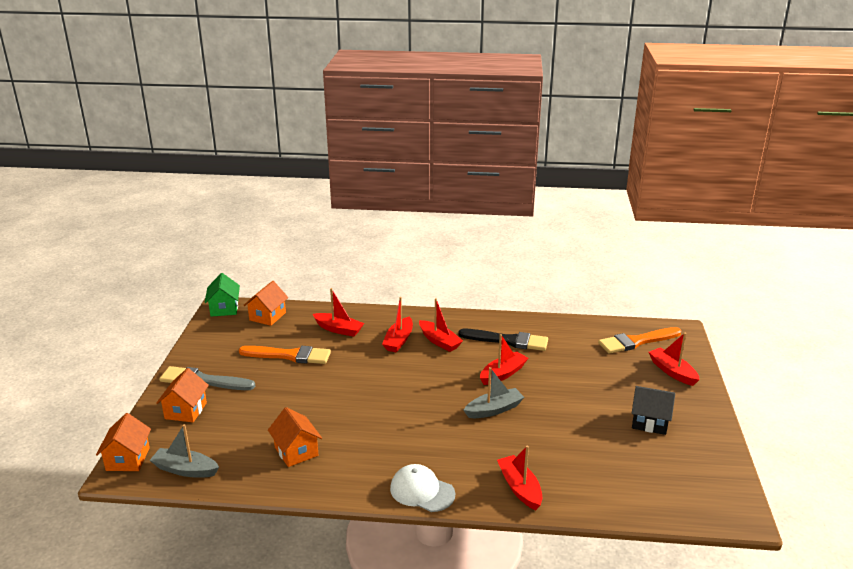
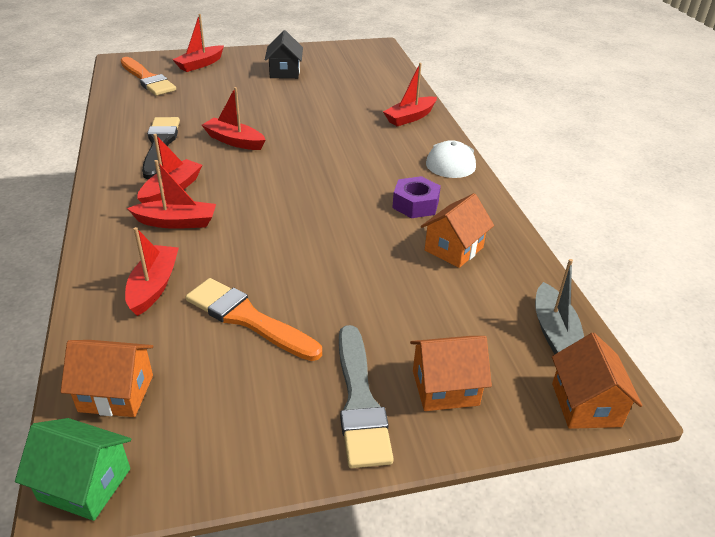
camera: 110 degrees left, 10 degrees up
(128, 459) = (586, 405): orange house -> orange house turned 75 degrees counterclockwise
(224, 308) = (85, 484): green house -> green house turned 45 degrees clockwise
(289, 355) = (248, 319): orange brush -> orange brush turned 45 degrees counterclockwise
(363, 448) = (415, 204): none -> purple nut
(494, 409) = (303, 139): grey boat -> none

